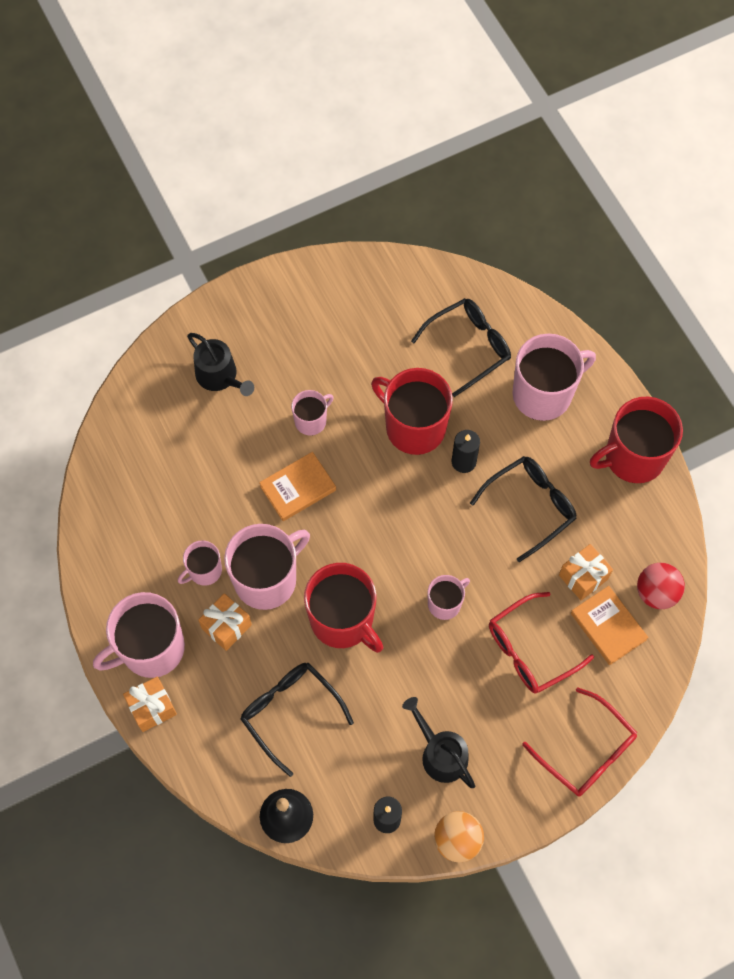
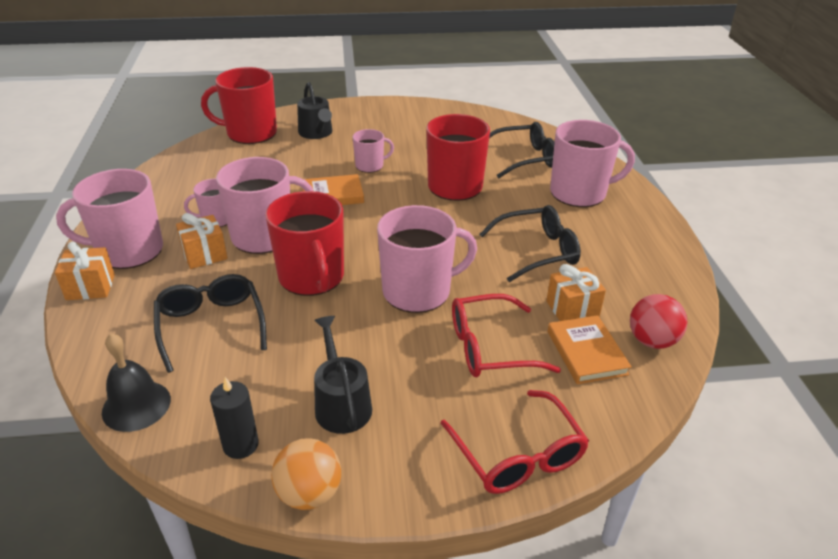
camera: 20 degrees right, 30 degrees down
(445, 603) = (418, 291): pink mug -> pink mug, size x1.88
(463, 461) = (487, 212): black candle -> none
(633, 457) = (654, 245): red mug -> red mug (250, 133)

